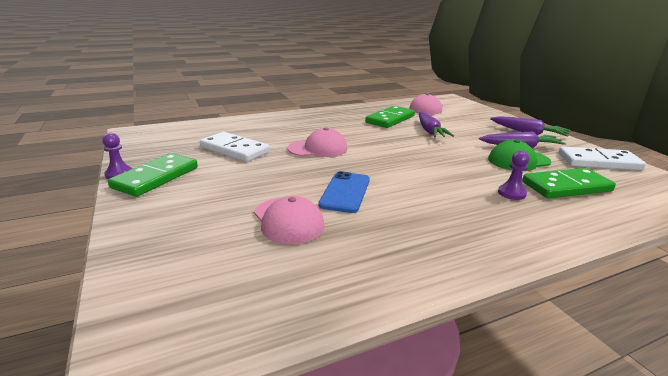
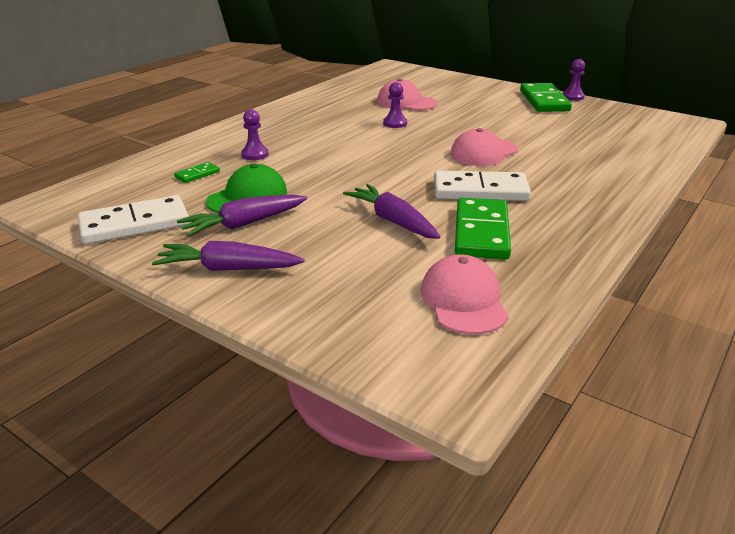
camera: 150 degrees right, 5 degrees up
(235, 150) = (553, 131): white domino -> white domino (480, 191)
(345, 192) = (395, 123): blue phone -> purple pawn
(566, 187) = (197, 174): green domino -> green domino, size x0.47

